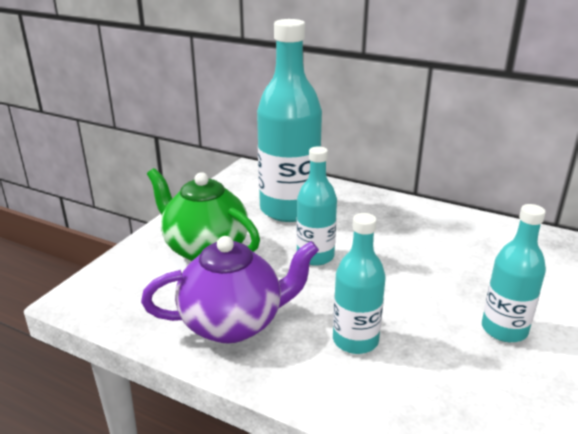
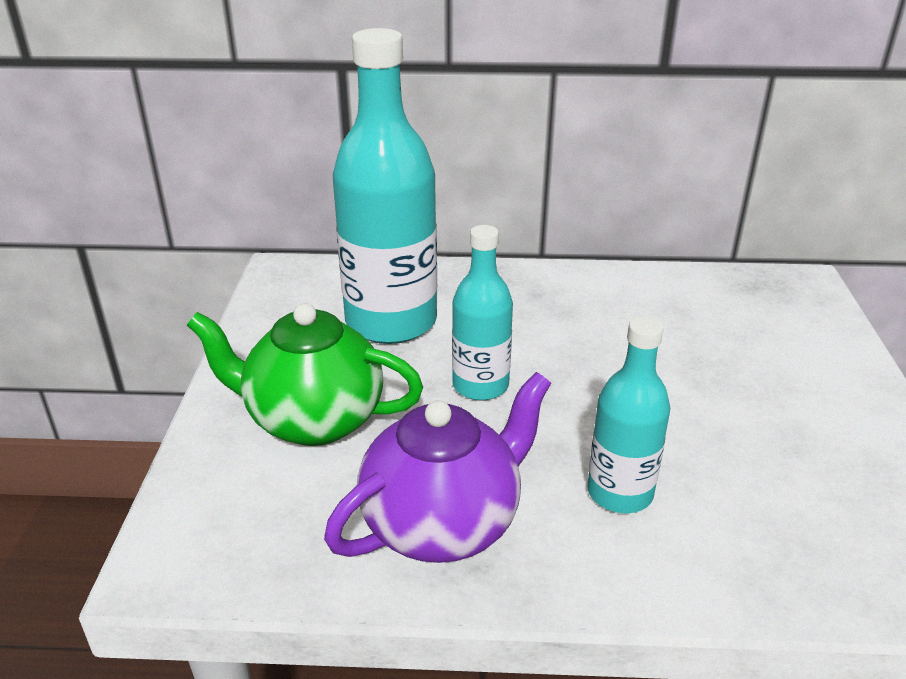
camera: 25 degrees left, 5 degrees up
(504, 329) = (774, 418): turquoise bottle -> none

